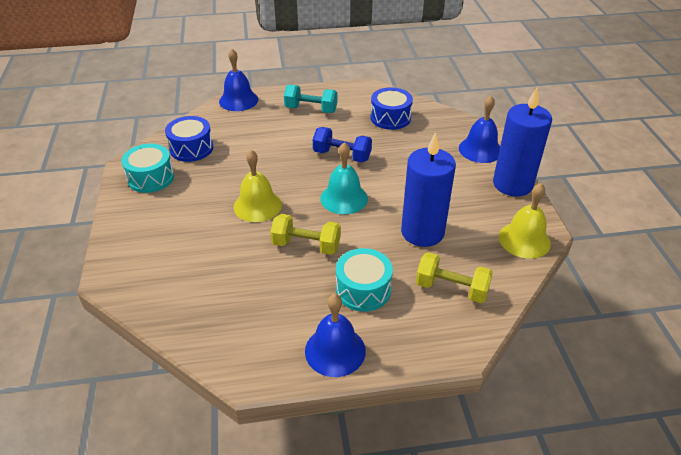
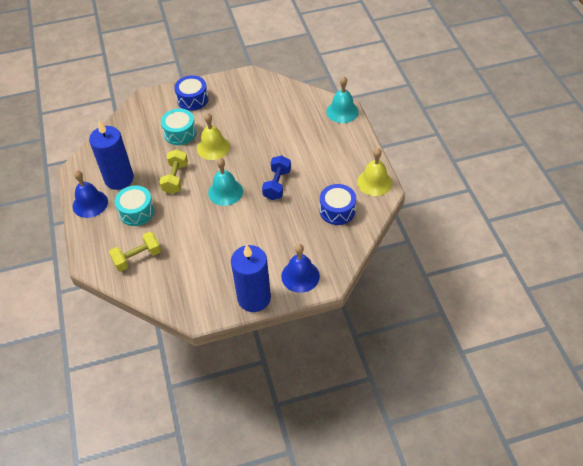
camera: 85 degrees right, 10 degrees up
(151, 178) = (237, 89): turquoise drum -> turquoise drum (180, 133)
(191, 148) = (273, 100): blue drum -> blue drum (192, 99)
(238, 100) = (342, 111): blue bell -> turquoise bell
(311, 109) = (339, 157): turquoise dumbbell -> none
(422, 232) = (192, 240): blue candle -> blue candle (119, 179)
(451, 289) = (137, 258): yellow dumbbell -> yellow dumbbell turned 45 degrees clockwise
(524, 240) = (187, 302): yellow bell -> yellow bell (374, 182)

